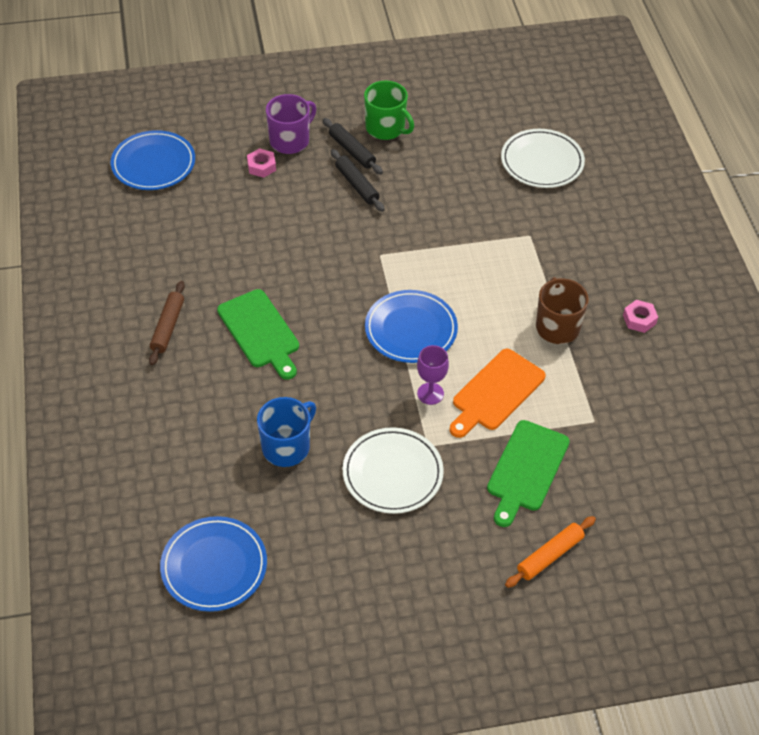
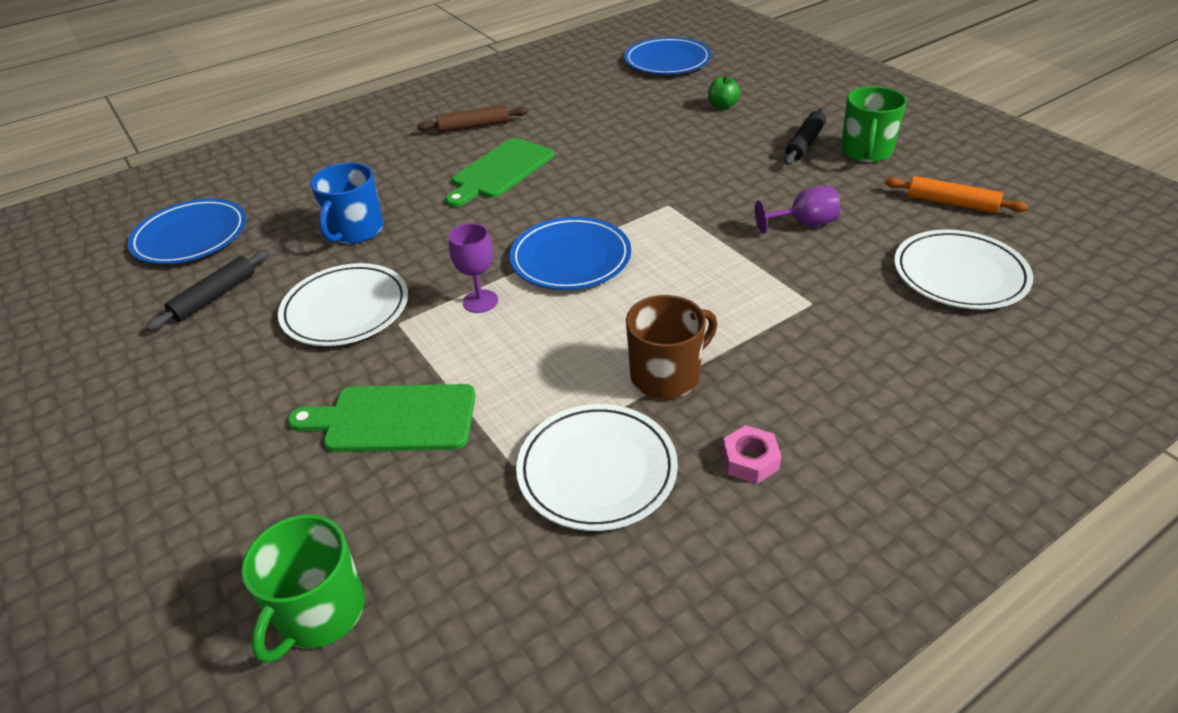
camera: 70 degrees right, 10 degrees down
(261, 166) = (722, 106): pink nut -> green apple
(287, 447) = (355, 231): blue mug -> blue mug turned 90 degrees clockwise
(290, 141) = (776, 108): purple mug -> none
(357, 185) = (757, 161): black rolling pin -> black rolling pin (214, 296)
(449, 199) = (804, 223): none -> purple goblet
(496, 393) = (512, 353): orange cutting board -> none
(550, 556) = (250, 486): orange rolling pin -> orange rolling pin (951, 203)
(616, 385) = (597, 470): none -> white plate
(661, 534) = (320, 612): none -> green mug

